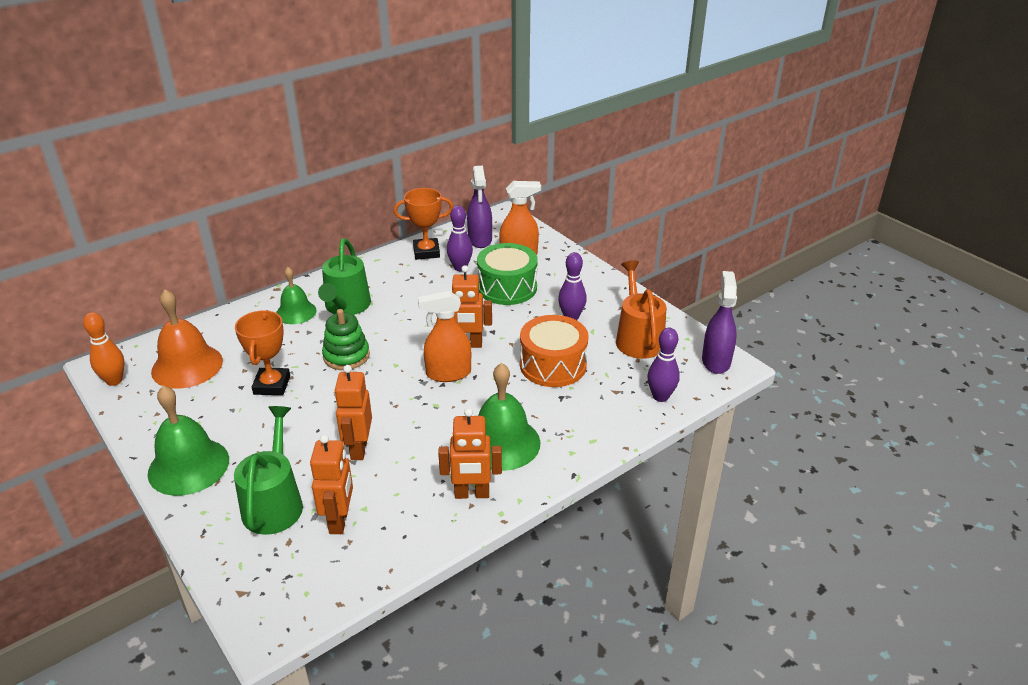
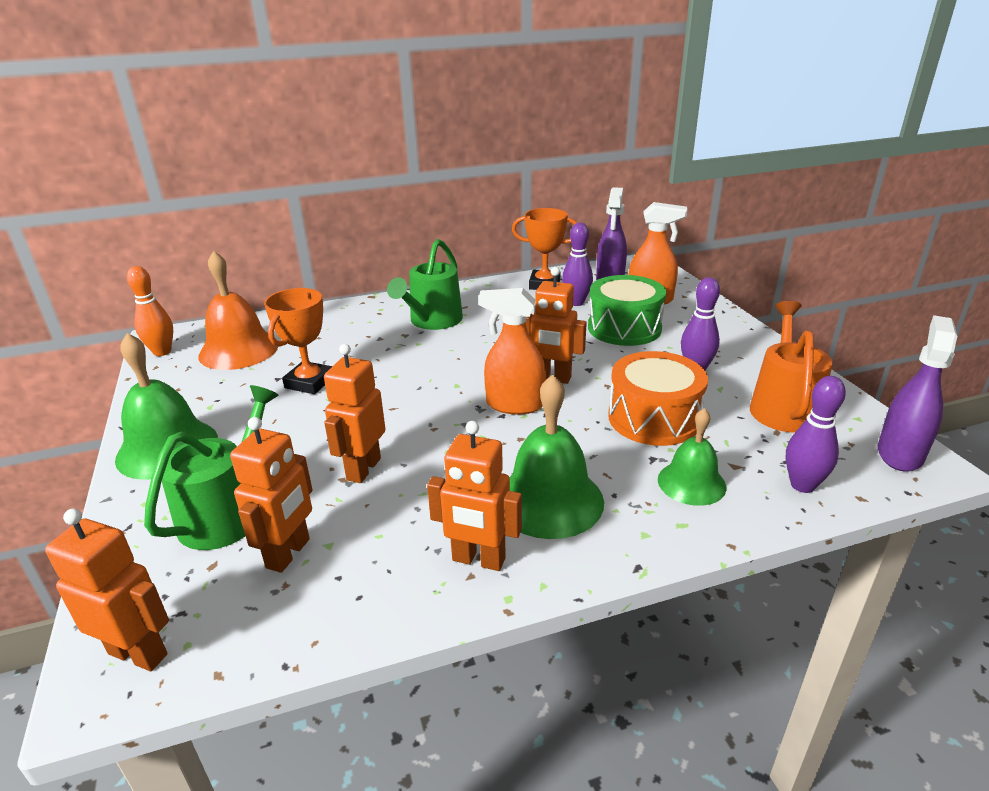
camera: 20 degrees right, 5 degrees down
(277, 606) = (138, 653): none -> orange robot
(296, 312) = (377, 319): green bell -> green bell (691, 483)
(346, 356) = (406, 367): green stacking toy -> none

